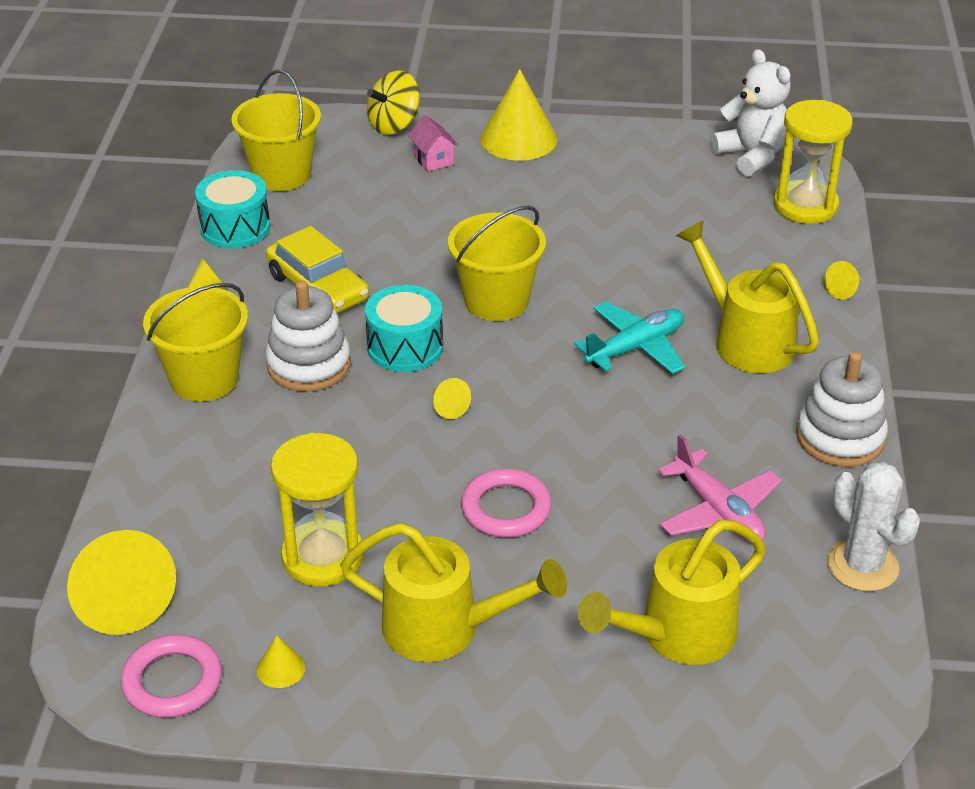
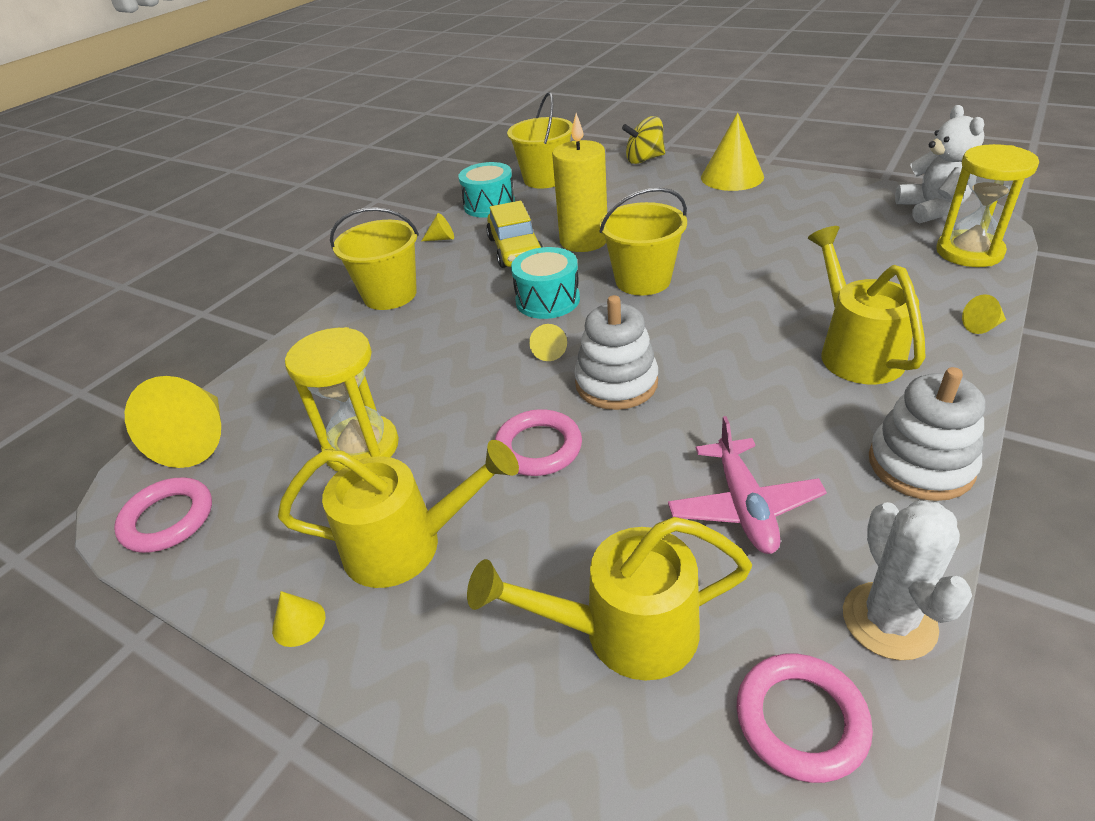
camera: 30 degrees right, 0 degrees up
(280, 668) = (250, 536): yellow cone -> yellow cone (299, 623)
(309, 365) = (468, 299): white stacking toy -> white stacking toy (616, 383)
(395, 260) = (583, 241): none -> yellow candle
(433, 160) = (658, 182): pink house -> none
(445, 628) = (407, 545): yellow watering can -> yellow watering can turned 45 degrees counterclockwise
(635, 348) = (742, 337): turquoise plane -> none
(831, 650) = (801, 720): none -> pink ring

